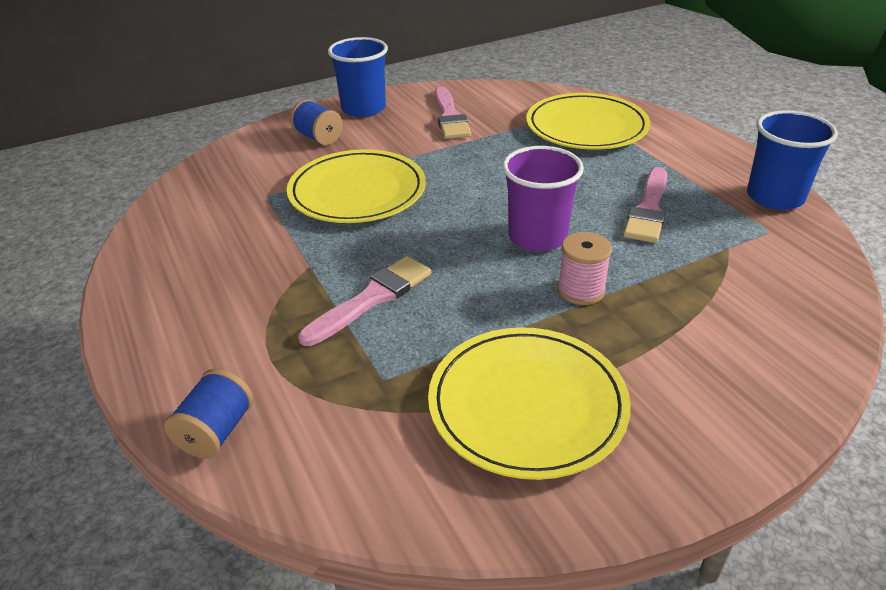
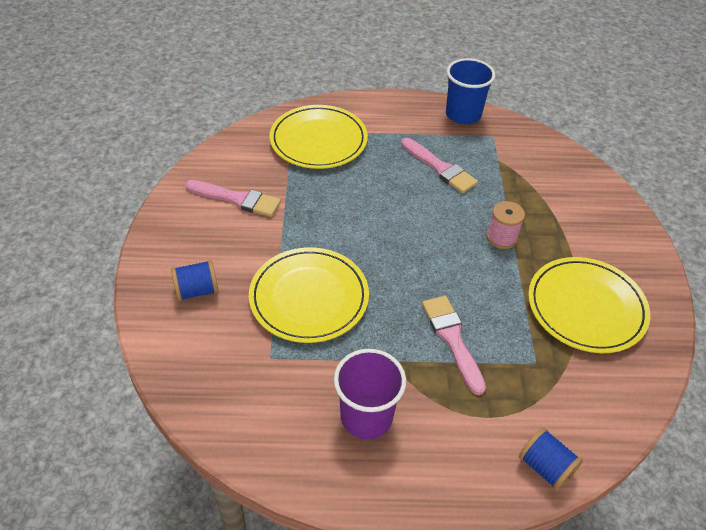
camera: 65 degrees left, 10 degrees up
(363, 108) = (170, 243): blue cup -> none
(537, 237) = (435, 229): purple cup -> purple cup (366, 417)

